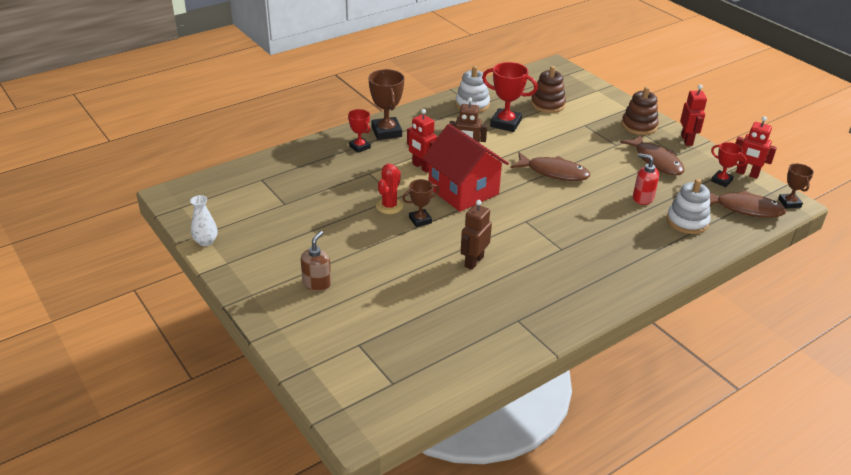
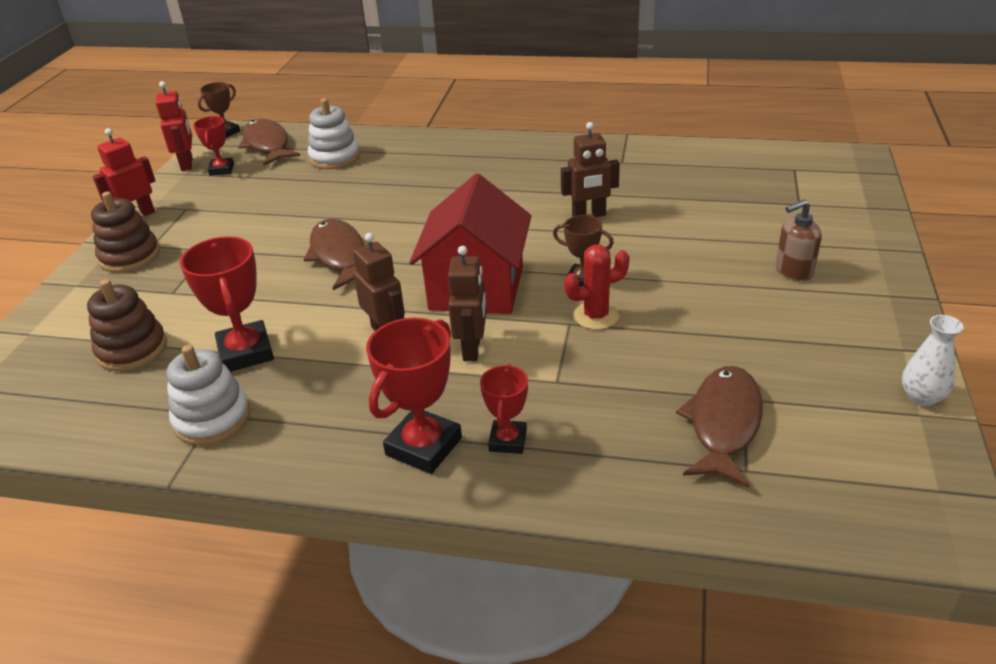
camera: 130 degrees left, 0 degrees up
(386, 132) = (424, 446): brown trophy -> red trophy
(421, 167) = (472, 349): red robot -> brown robot
(642, 198) = (321, 190): red soap dispenser -> none
(656, 161) = (220, 213): brown fish -> brown fish (723, 424)

